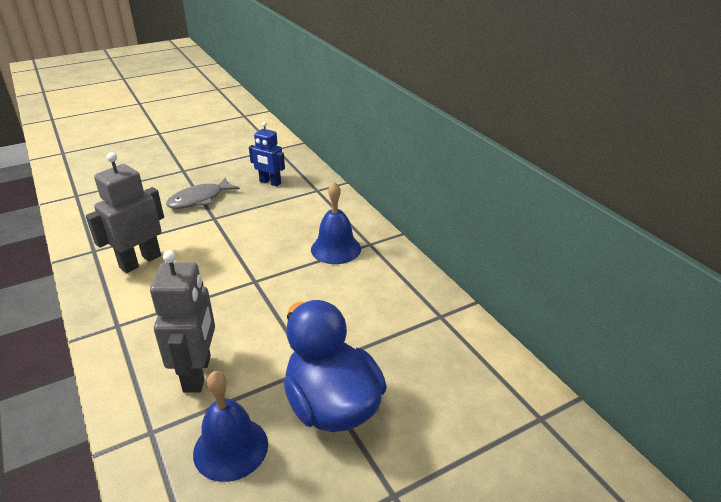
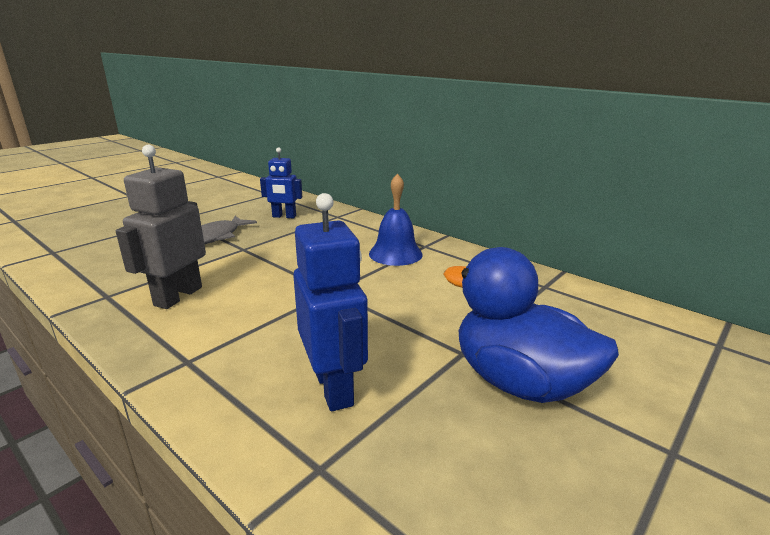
camera: 20 degrees left, 10 degrees down
(198, 373) = (334, 387): grey robot -> blue robot
(230, 448) = (443, 457): blue bell -> none

